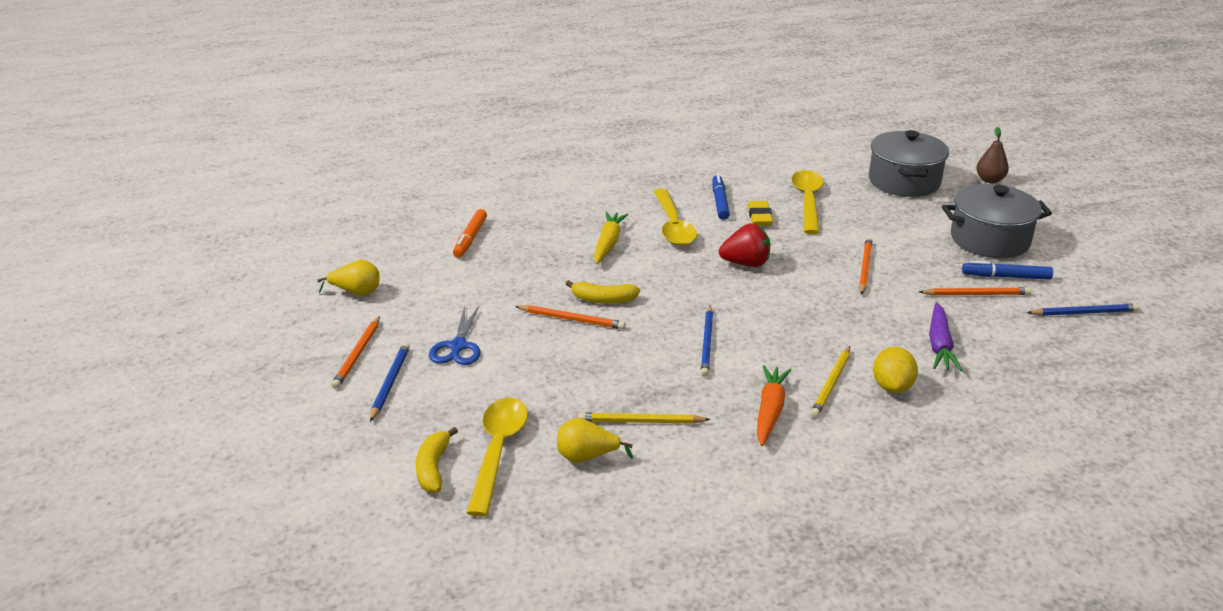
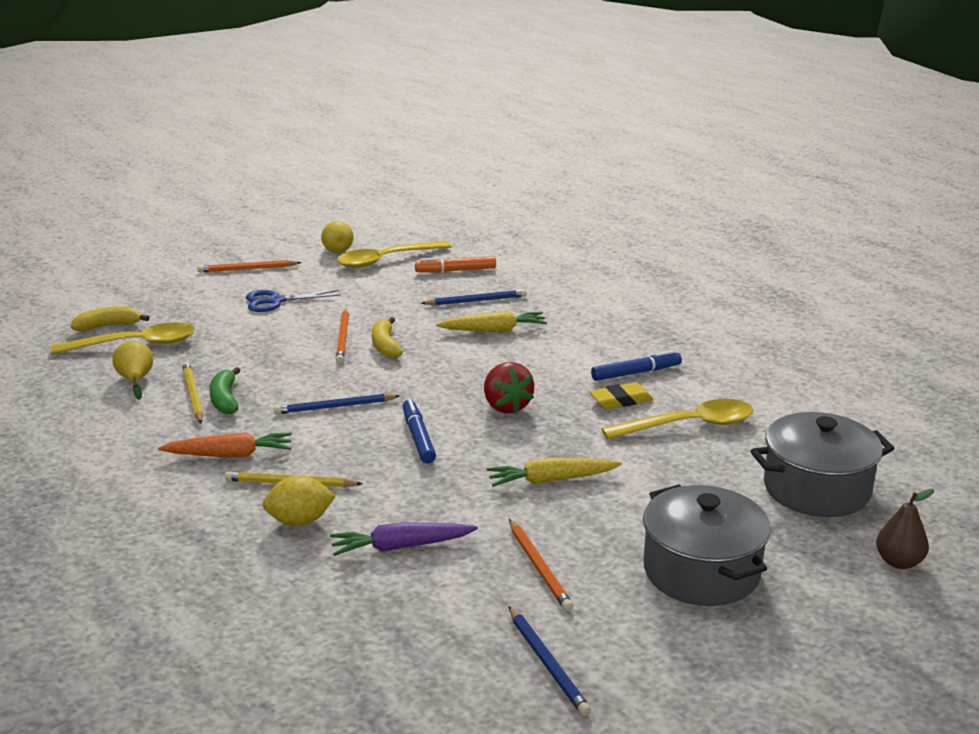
camera: 70 degrees right, 5 degrees down
(390, 383) = (213, 288): blue pencil -> blue pencil (476, 301)
(660, 402) = (225, 399): none -> green banana
(673, 226) = (557, 356): yellow spoon -> yellow spoon (386, 260)
(864, 267) = (550, 480): orange pencil -> yellow carrot
(1006, 277) = (603, 590): blue marker -> blue marker (418, 437)

